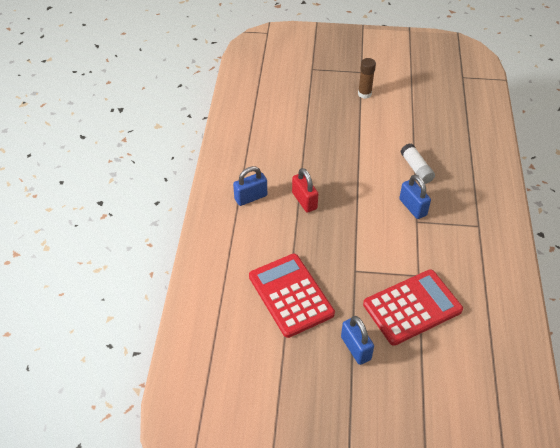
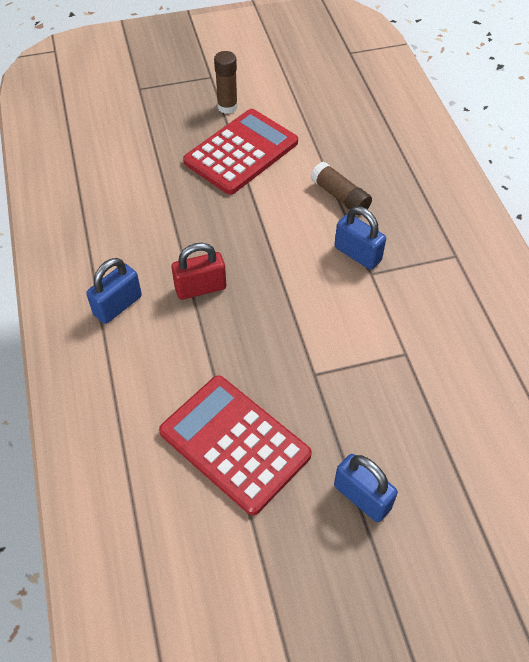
camera: 20 degrees left, 5 degrees up
(304, 201) = (200, 288): red padlock -> red padlock turned 60 degrees counterclockwise
(412, 307) = (416, 405): red calculator -> red calculator (241, 152)
(416, 169) = (340, 196): white glue stick -> brown glue stick

